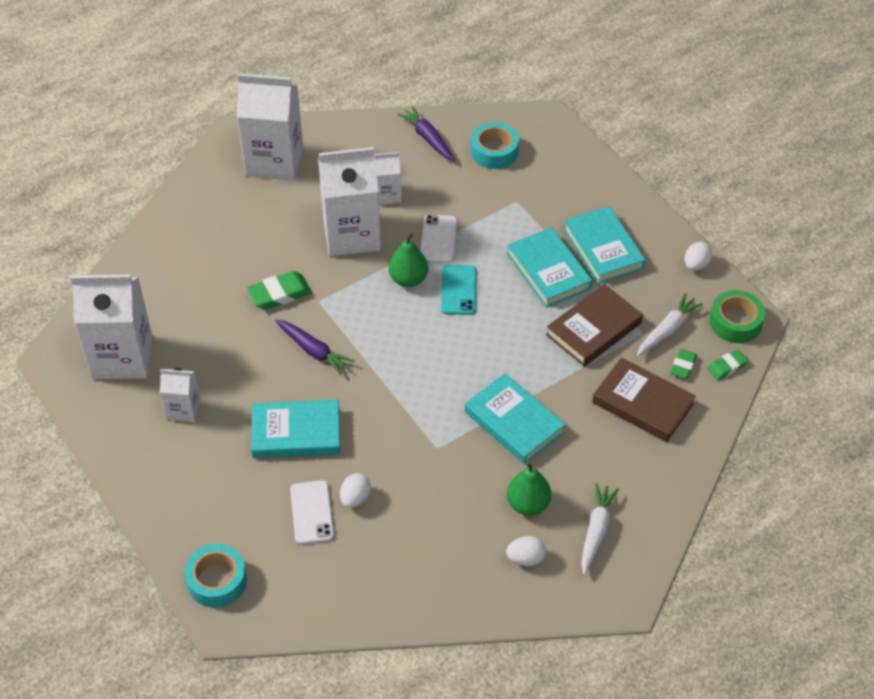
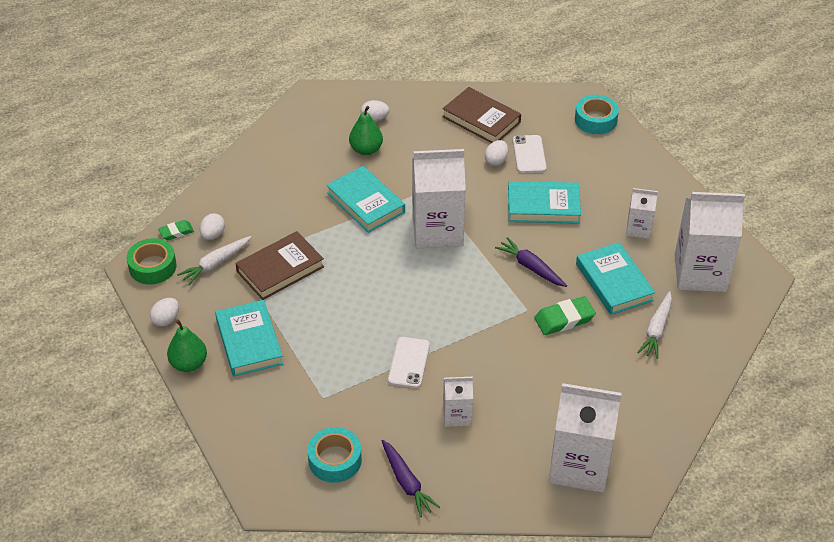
camera: 175 degrees left, 5 degrees down
(351, 234) = (495, 373): white carton -> white carton (437, 230)
(408, 279) = (442, 325): green pear -> green pear (189, 364)
(458, 290) = (396, 311): turquoise phone -> none
(548, 271) = (308, 323): turquoise book -> turquoise book (614, 282)
(596, 531) = (319, 131): white carrot -> white carrot (656, 330)
(642, 403) = (257, 209): brown book -> brown book (481, 119)
(683, 366) = (213, 235): green eraser -> white egg

